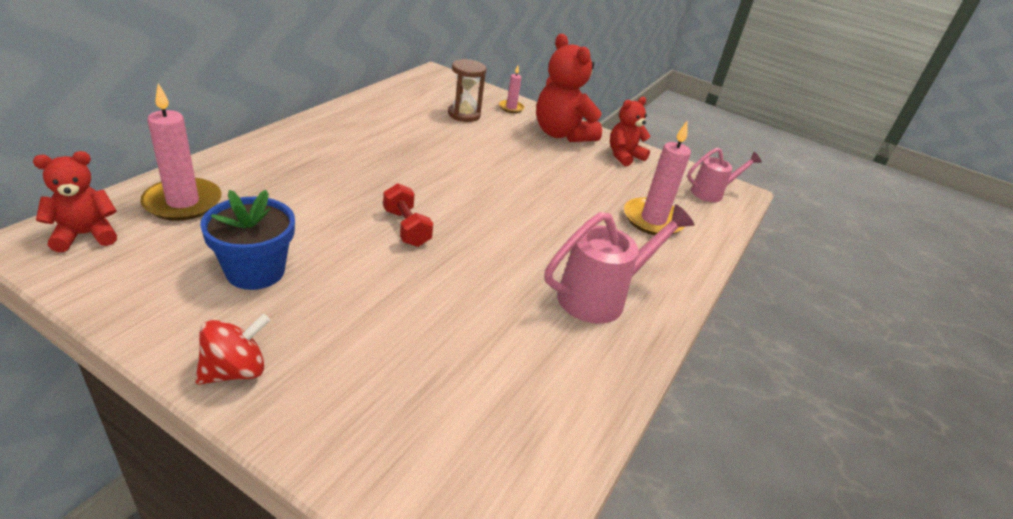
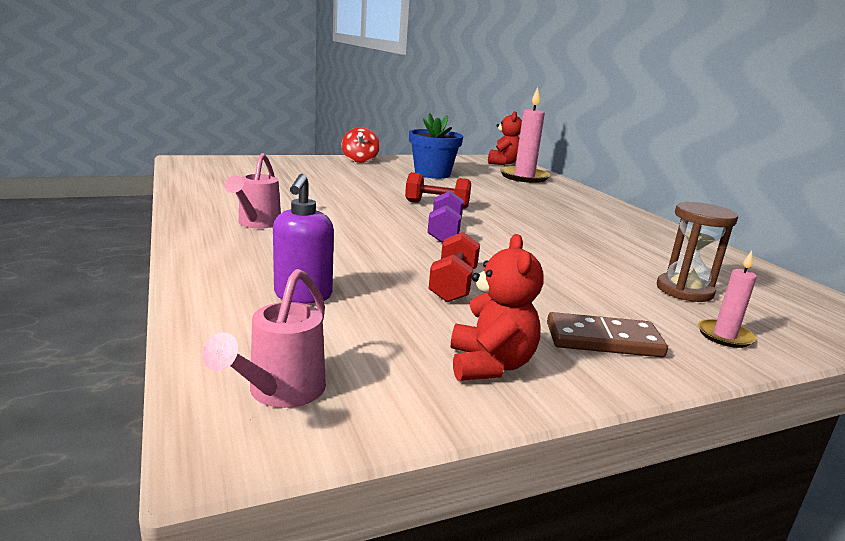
camera: 130 degrees right, 15 degrees down
(480, 204) = (444, 232): none -> purple dumbbell
(561, 134) = (603, 340): red teddy bear -> brown domino
(566, 180) = (453, 285): none -> red dumbbell
(600, 297) = (257, 223): pink watering can -> pink watering can, size x0.63
(653, 220) = (303, 295): pink candle -> purple soap dispenser

